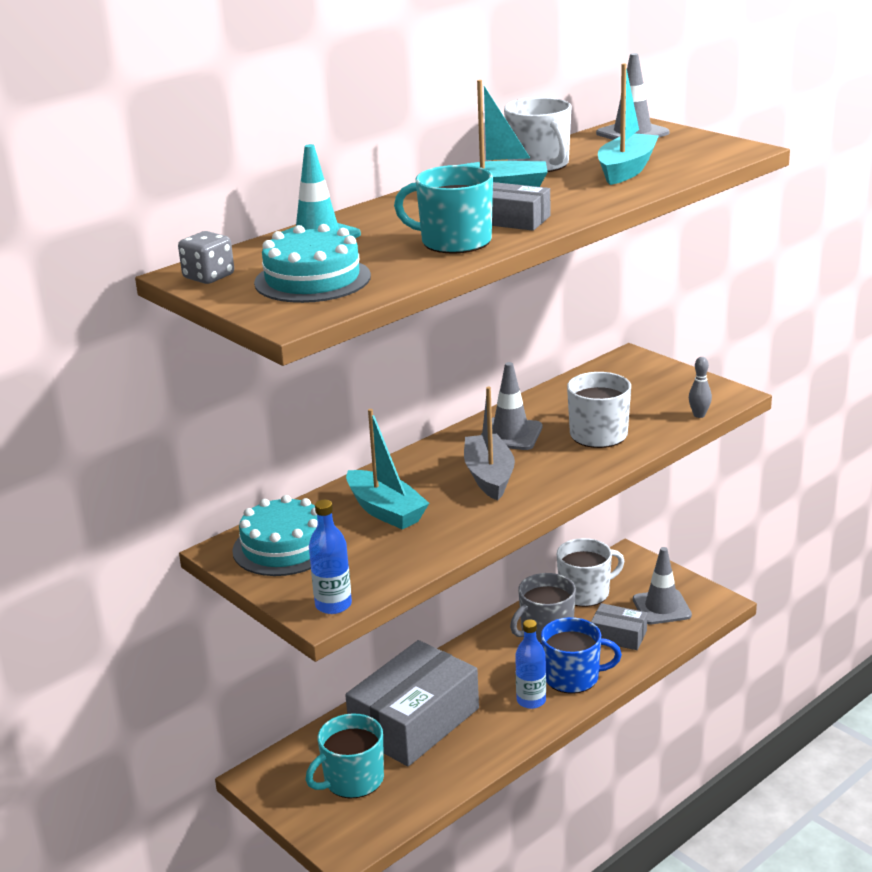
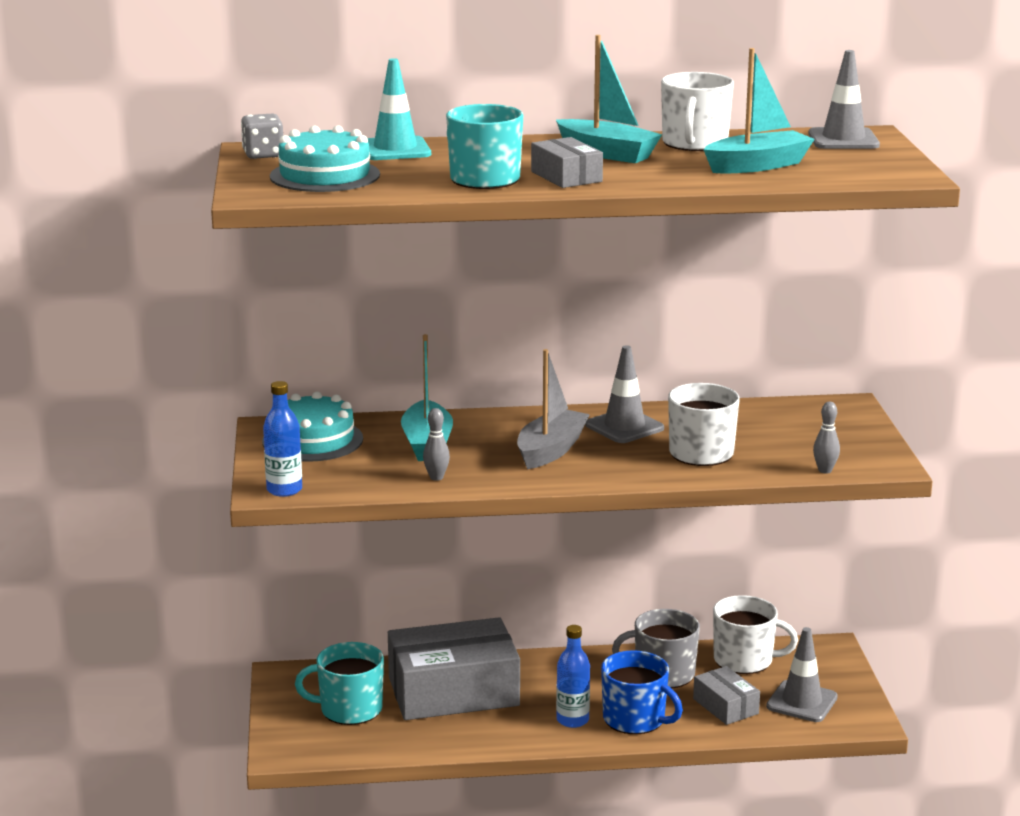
camera: 35 degrees right, 5 degrees down
(440, 538) = (436, 477): none -> grey bowling pin

